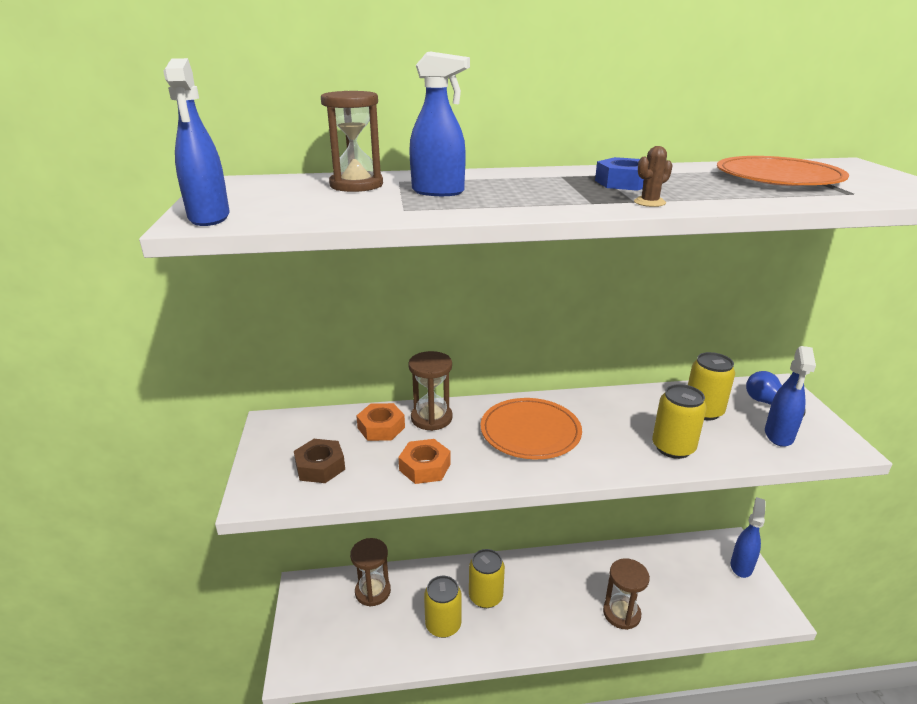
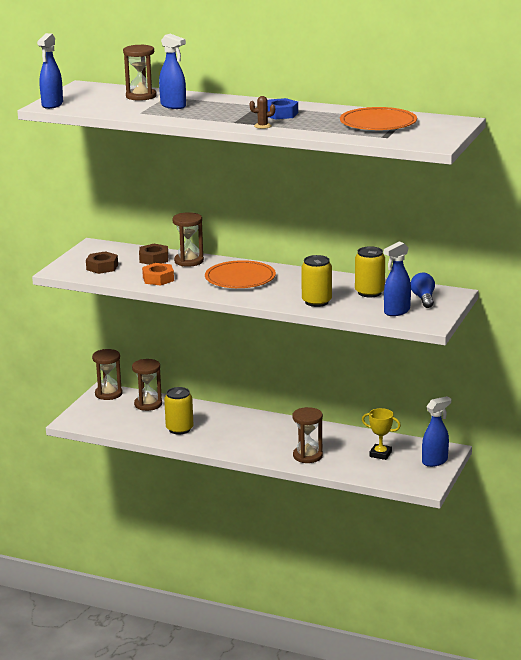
camera: 30 degrees right, 5 degrees down
(311, 590) = (108, 394): none -> brown hourglass
(381, 427) = (154, 259): orange nut -> brown nut
(485, 596) = (222, 425): yellow can -> none
(684, 577) = (380, 454): none -> yellow trophy

